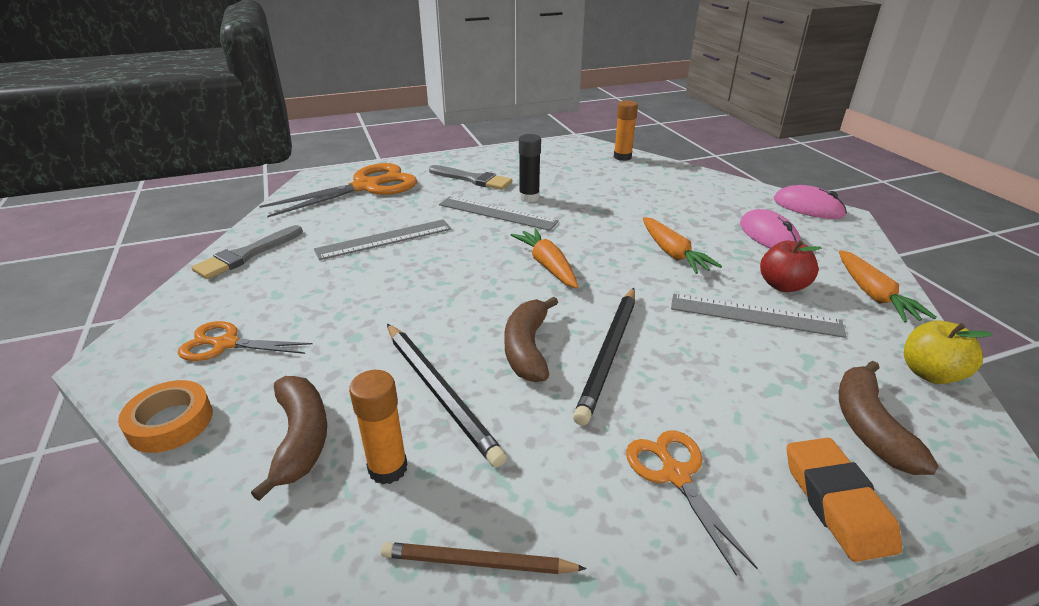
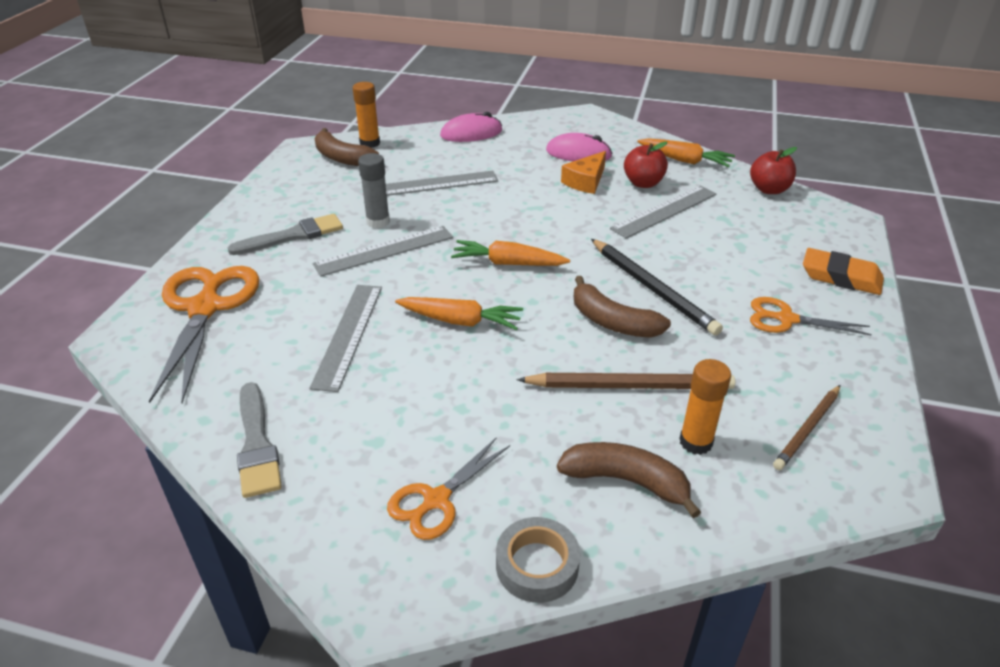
camera: 55 degrees left, 5 degrees up
(170, 422) = (537, 565): orange tape -> grey tape
(440, 392) = (629, 386): black pencil -> brown pencil
(529, 197) = (378, 222): black glue stick -> grey glue stick
(610, 197) = (435, 184): none -> grey ruler
(673, 253) = (557, 201): orange carrot -> orange carrot (460, 321)
(729, 255) = (586, 181): none -> orange cheese
(808, 207) = (560, 119): pink mouse -> pink mouse (471, 133)
(869, 427) = (795, 234): brown banana -> brown banana (342, 158)
(930, 373) = (769, 189): yellow apple -> red apple

